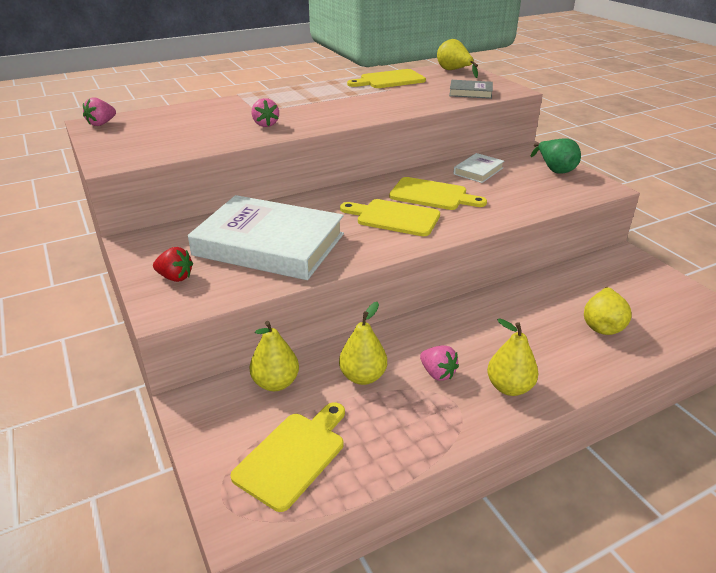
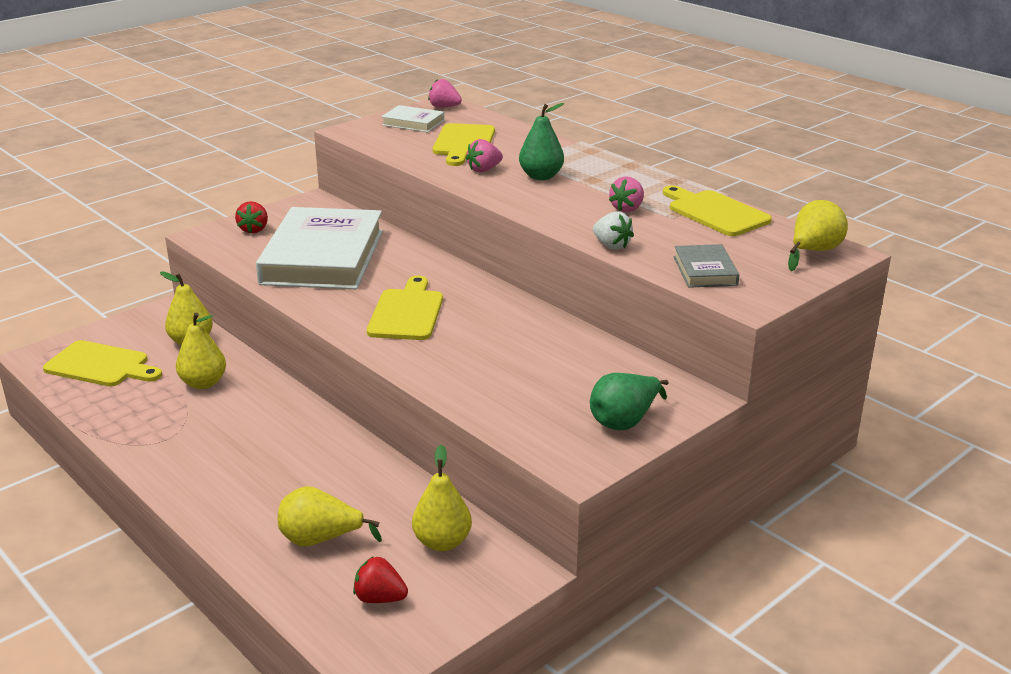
camera: 75 degrees right, 5 degrees down
(295, 110) = (541, 176): none -> green pear
(426, 107) = (611, 246): none -> white strawberry
(432, 195) = (480, 330): yellow cutting board -> yellow cutting board (463, 143)
(437, 373) = (212, 424): pink strawberry -> pink strawberry (627, 209)
(478, 171) = (578, 357): white book -> white book (413, 123)
(509, 387) = (192, 470): yellow pear -> yellow pear (442, 542)
(661, 306) = (380, 598): none -> red strawberry

